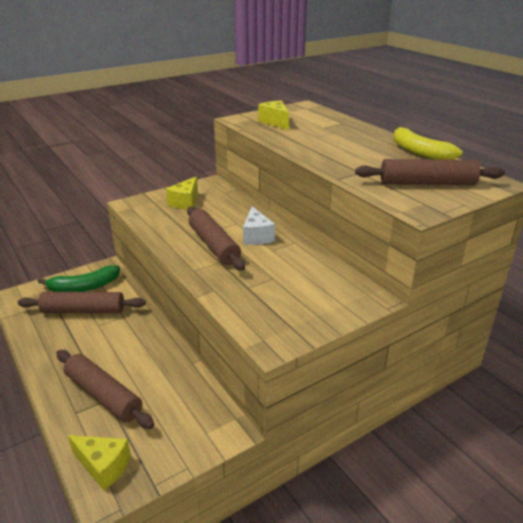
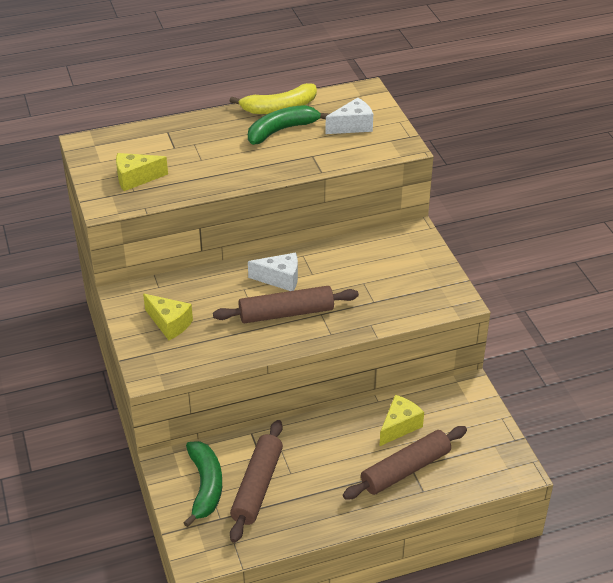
camera: 75 degrees left, 10 degrees up
(103, 466) = (490, 471): yellow cheese -> yellow cheese (399, 426)
(386, 157) = (282, 130): none -> green banana
(427, 183) = (352, 126): brown rolling pin -> white cheese

